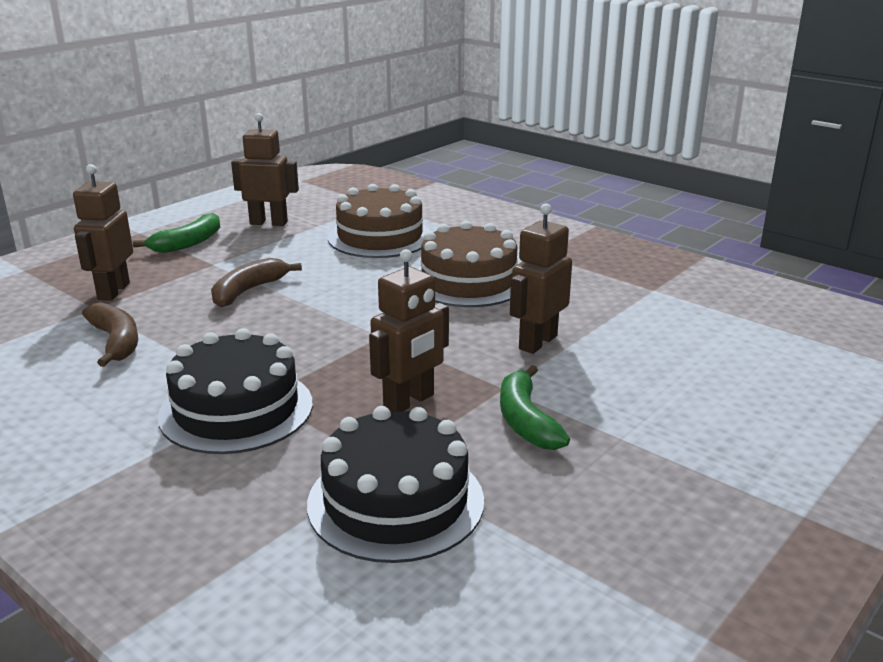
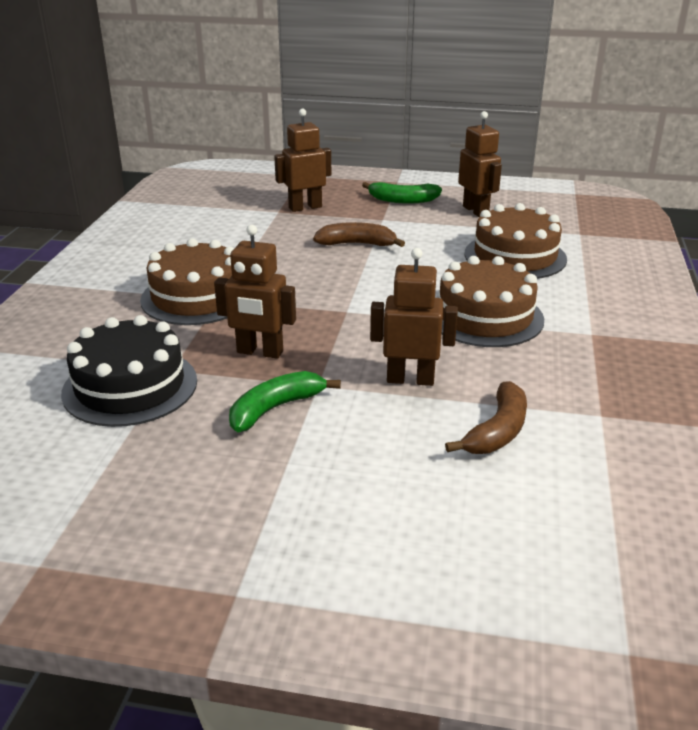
camera: 60 degrees right, 5 degrees up
(116, 342) = (243, 233): brown banana -> brown banana (497, 431)
(236, 409) = (197, 297): black cake -> brown cake

